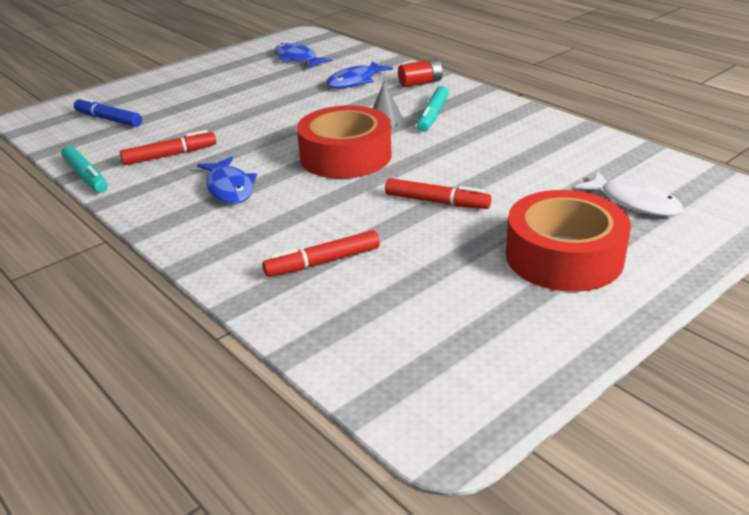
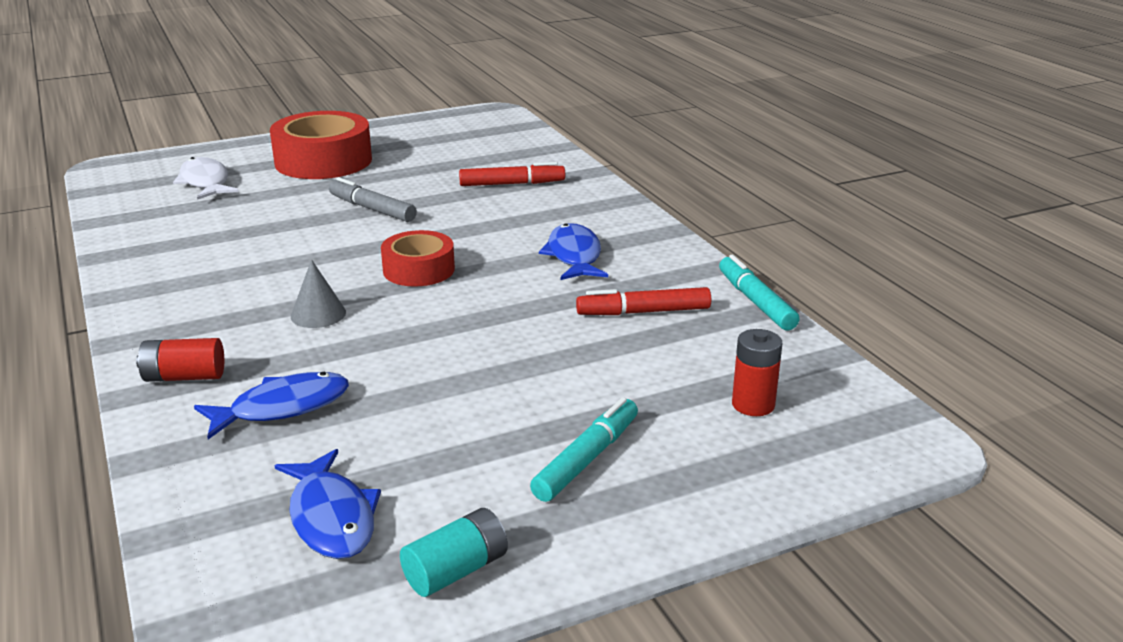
camera: 165 degrees left, 5 degrees down
(108, 119) = (753, 405): blue marker -> red battery
(240, 56) = (456, 570): none -> turquoise battery
(345, 156) = (419, 270): red tape -> red tape, size x0.60
(432, 115) = (250, 307): turquoise marker -> turquoise marker (587, 459)
(436, 202) = (372, 209): red marker -> grey marker

